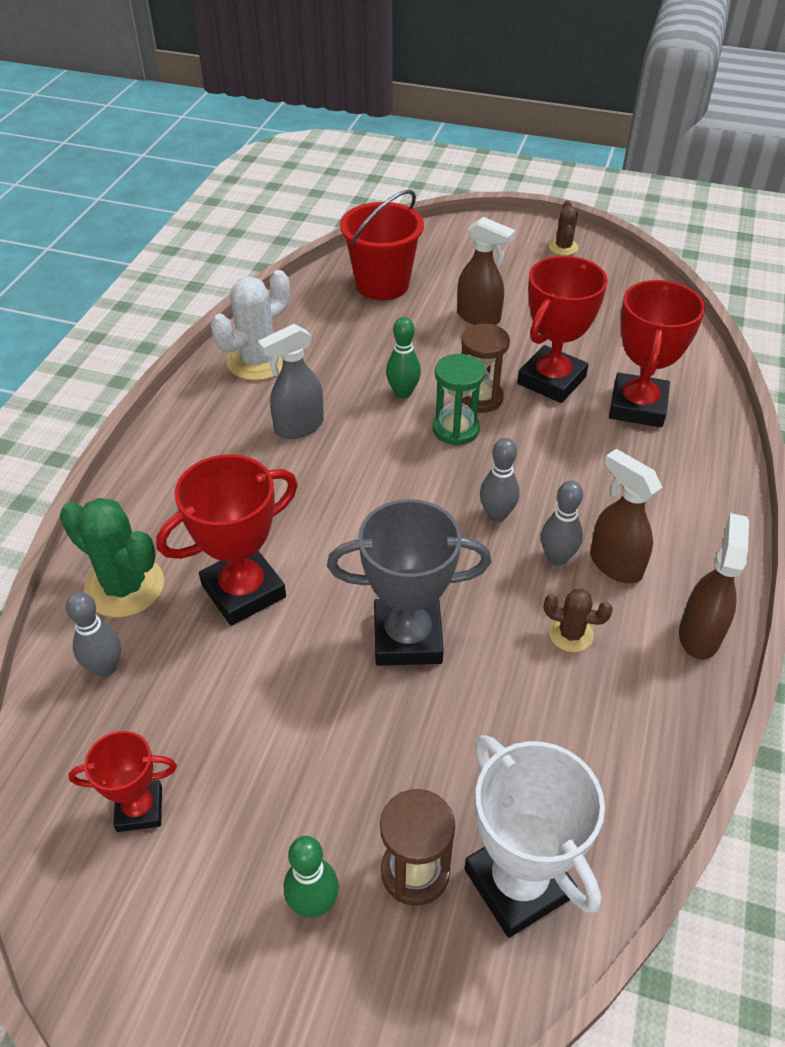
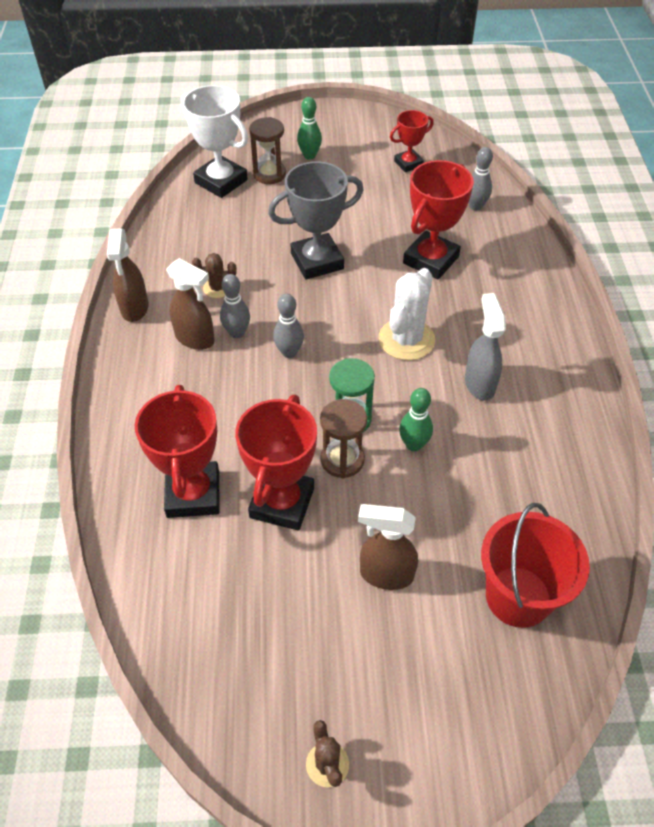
camera: 160 degrees right, 5 degrees up
(124, 587) = (503, 244): green cactus -> none
(258, 361) = (564, 442): white cactus -> white cactus (406, 339)
(298, 427) = (479, 383): grey spray bottle -> grey spray bottle turned 45 degrees counterclockwise

